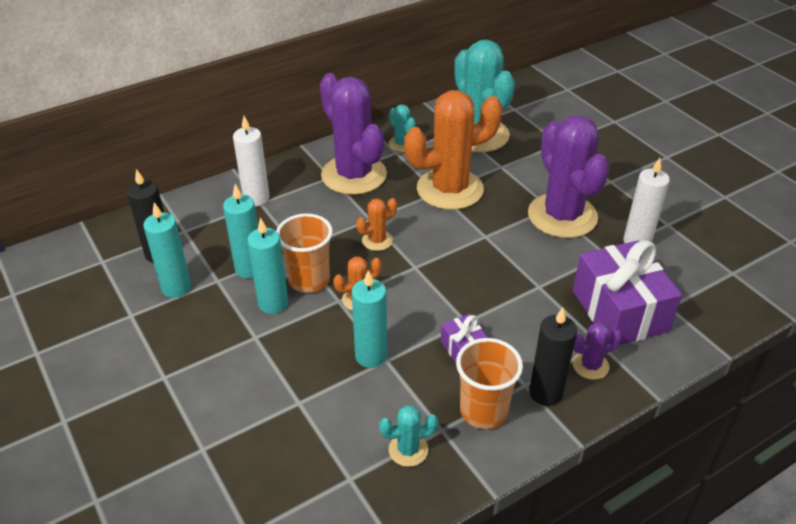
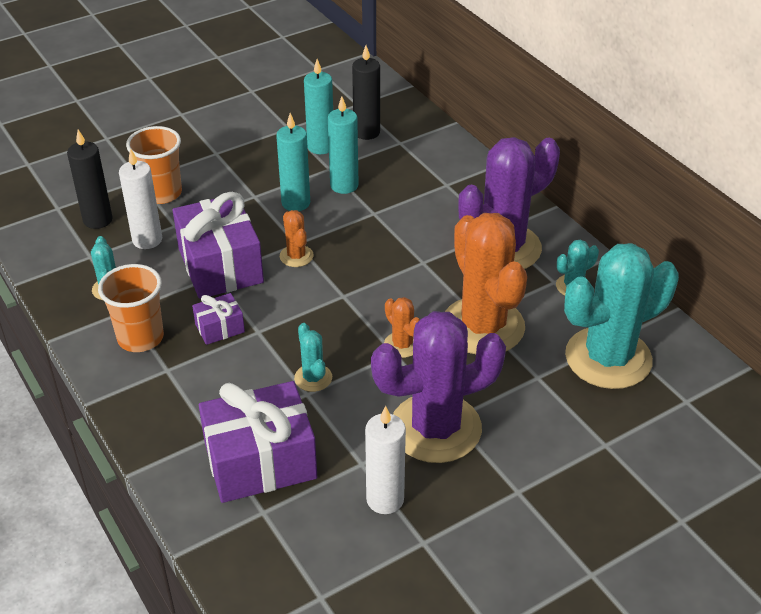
camera: 90 degrees right, 0 degrees up
(256, 198) = (454, 181): white candle -> white candle (147, 240)
(309, 280) = (326, 223): orange cup -> orange cup (162, 193)
(371, 356) = (220, 265): turquoise candle -> purple gift
(377, 240) = (386, 267): orange cactus -> orange cactus (402, 345)
(520, 283) = (313, 378): none -> turquoise cactus
(545, 393) = (153, 384): black candle -> black candle (98, 220)
(590, 365) = (182, 423): purple cactus -> none

